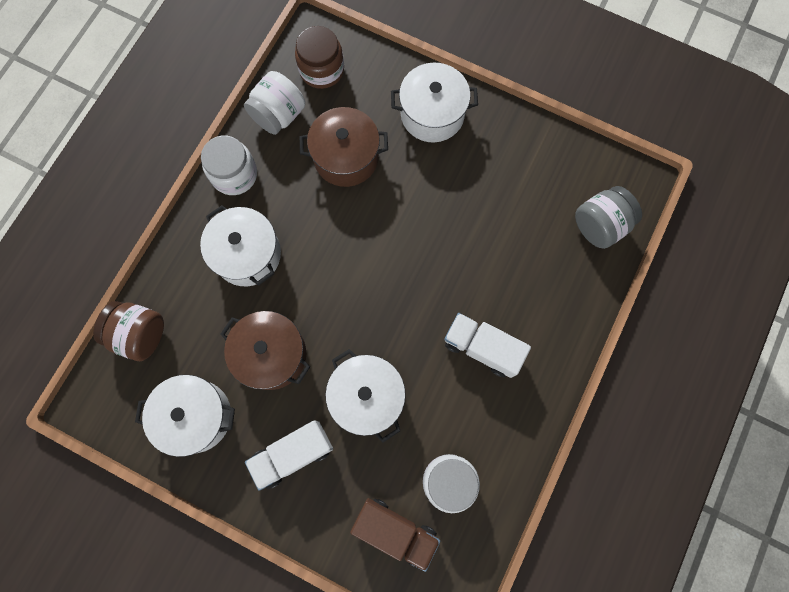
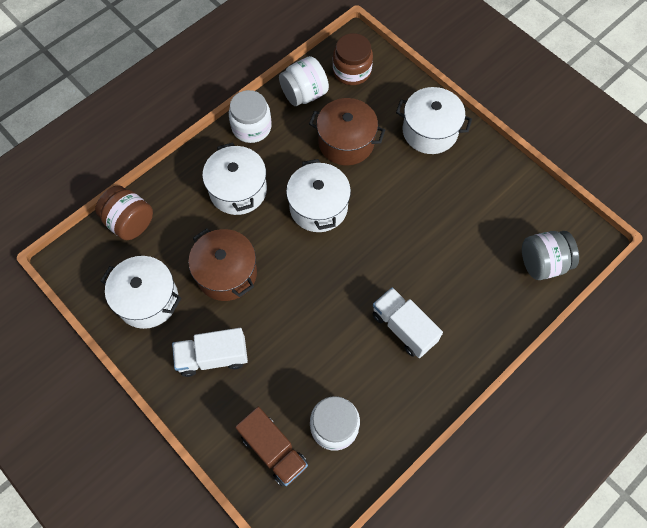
camera: 20 degrees right, 10 degrees down
(367, 397) = (291, 333): white pot -> white pot (318, 207)

